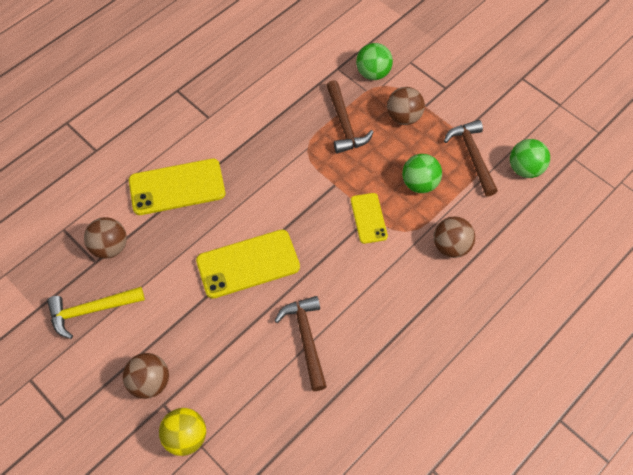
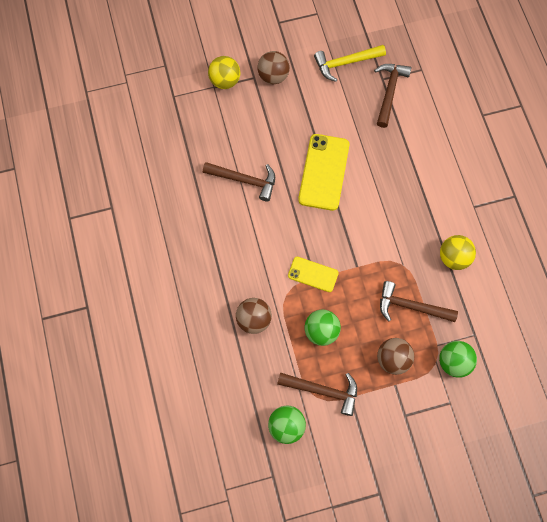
camera: 120 degrees right, 10 degrees up
(91, 310) = (345, 63): yellow hammer -> yellow hammer turned 120 degrees counterclockwise
(110, 247) = (389, 92): brown ball -> brown hammer
(177, 187) = (417, 155): yellow phone -> none
(273, 112) = (453, 258): none -> yellow ball

